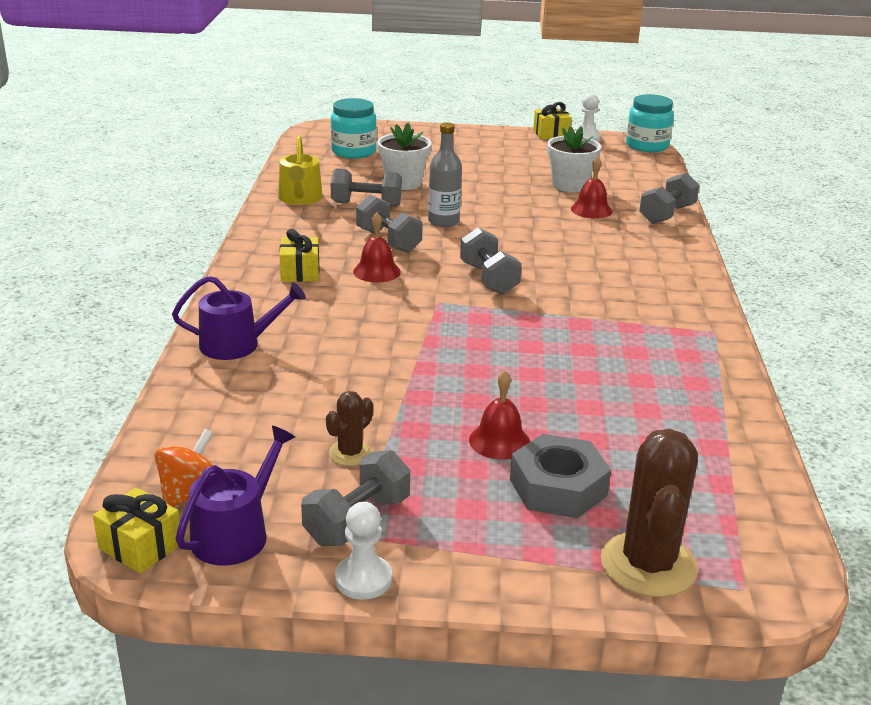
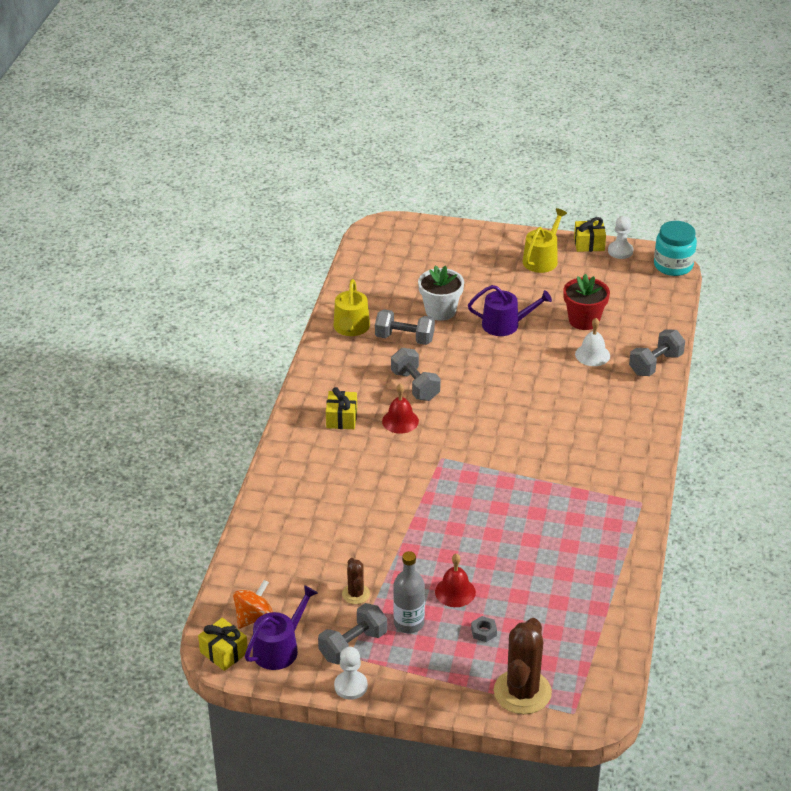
camera: 10 degrees right, 10 degrees up
(237, 344) = (290, 491): purple watering can -> purple watering can (505, 324)
(350, 453) = (356, 594): brown cactus -> brown cactus turned 60 degrees counterclockwise
(353, 151) = (404, 264): turquoise jar -> none
(443, 221) = (464, 364): grey bottle -> grey bottle (409, 623)
(488, 279) = (485, 434): grey dumbbell -> none
(505, 145) = (542, 259): none -> yellow watering can
(558, 487) = (483, 632): grey nut -> grey nut, size x0.43
(569, 185) = (584, 320): white flower pot -> red flower pot
(591, 210) = (592, 355): red bell -> white bell

